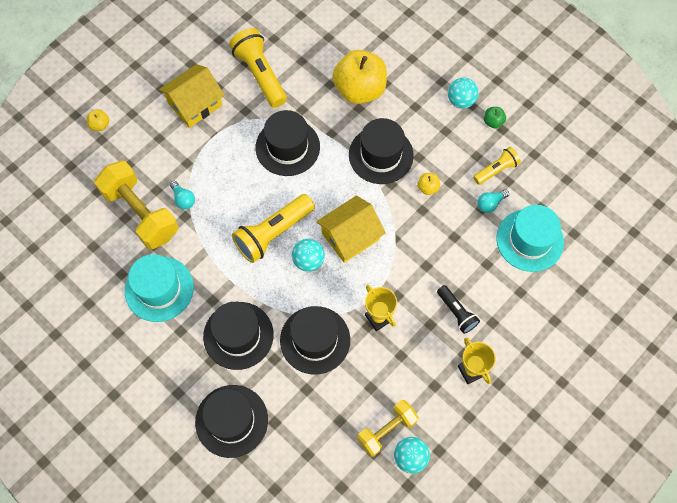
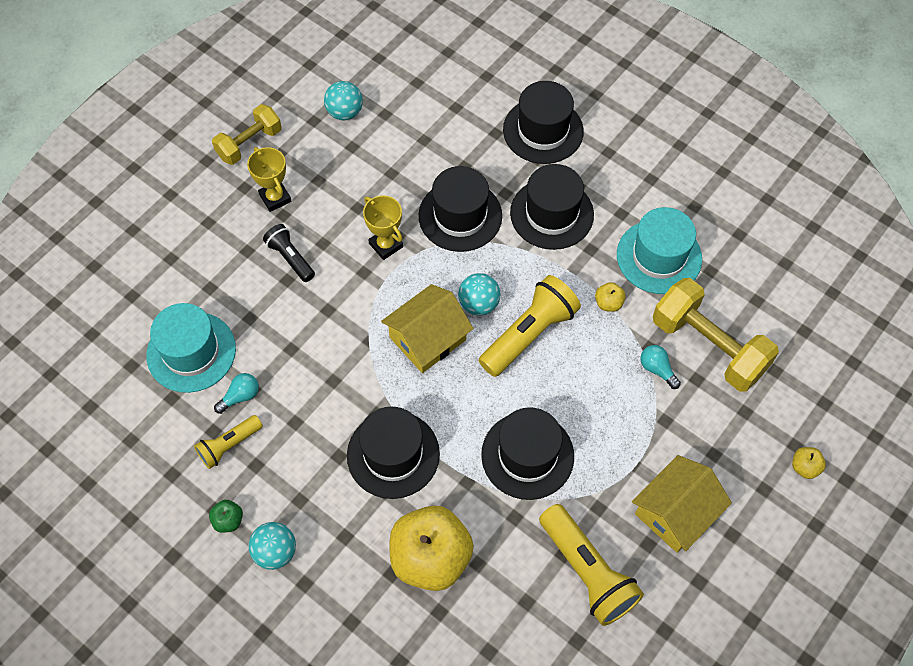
camera: 175 degrees right, 5 degrees down
(387, 430) = (371, 134): yellow dumbbell -> yellow dumbbell (249, 143)
(427, 188) = (326, 412): yellow apple -> yellow apple (608, 303)

